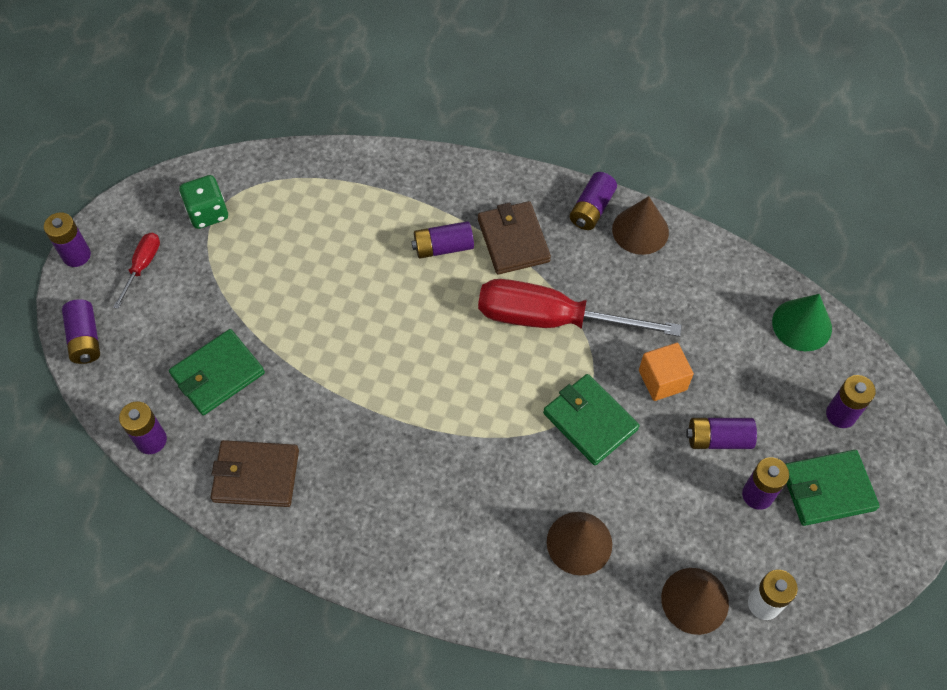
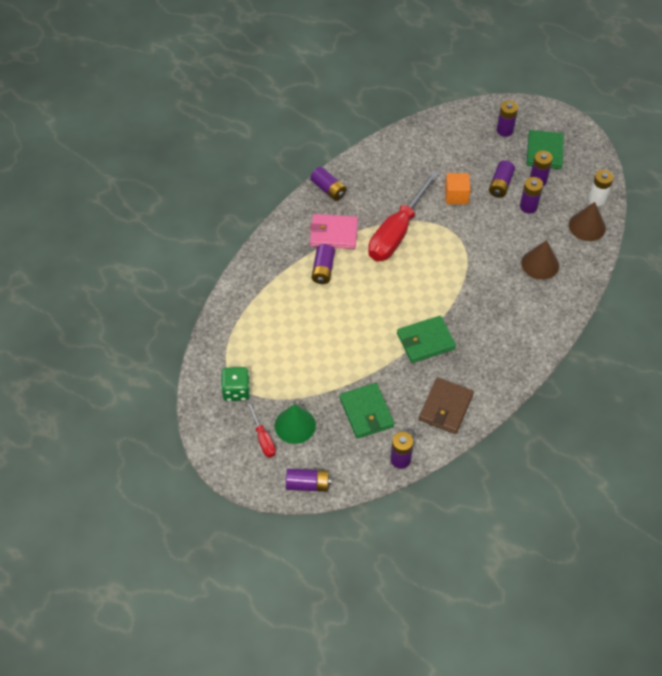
camera: 70 degrees left, 5 degrees down
(76, 255) = (235, 478): purple battery -> purple battery (528, 206)
(142, 266) = (263, 439): red screwdriver -> red screwdriver turned 150 degrees counterclockwise
(513, 240) = (333, 233): brown wallet -> pink wallet
(590, 421) = (469, 236): green wallet -> green wallet (425, 341)
(640, 230) = (354, 172): brown cone -> none
(802, 325) = (445, 125): green cone -> green cone (295, 425)

